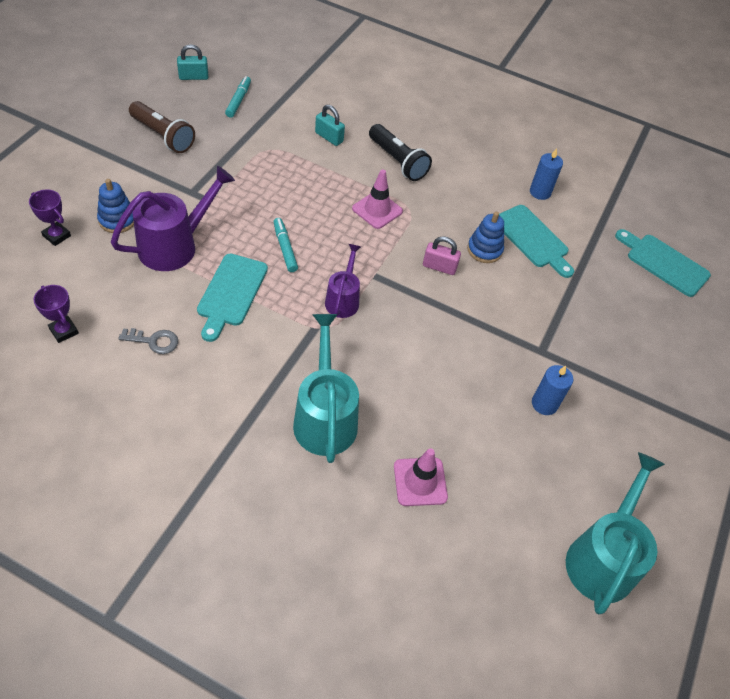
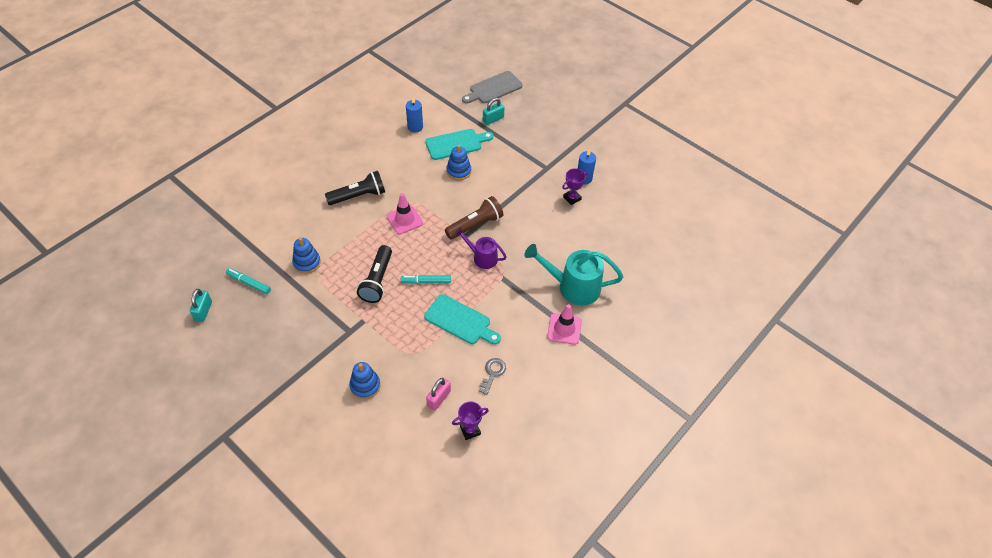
camera: 70 degrees left, 0 degrees up
(57, 236) = (370, 430): purple trophy -> purple trophy (572, 198)
(163, 136) = (275, 343): brown flashlight -> brown flashlight (475, 225)
(175, 245) = (404, 349): purple watering can -> none
(272, 202) = (377, 281): none -> black flashlight
(280, 138) = (307, 263): none -> blue stacking toy
(329, 137) = (317, 231): turquoise padlock -> turquoise padlock (493, 119)
(420, 482) = (625, 250): pink traffic cone -> pink traffic cone (564, 329)
(439, 267) = (467, 199): pink padlock -> pink padlock (438, 398)
(603, 557) = (680, 184): turquoise watering can -> none
(664, 263) = (493, 88): turquoise cutting board -> grey cutting board

